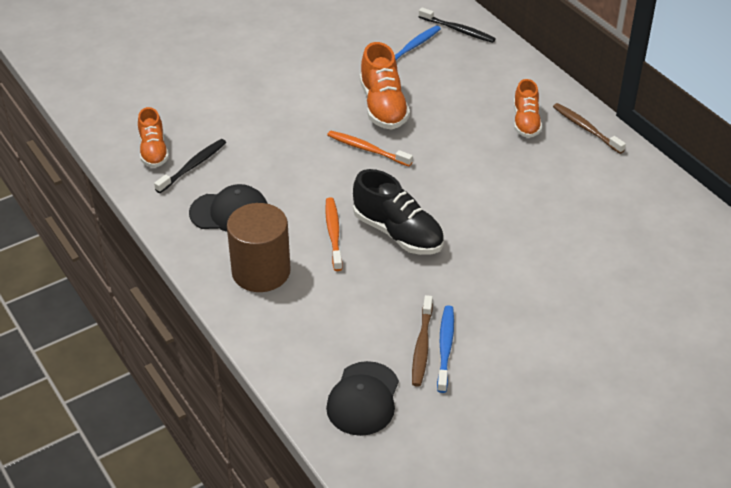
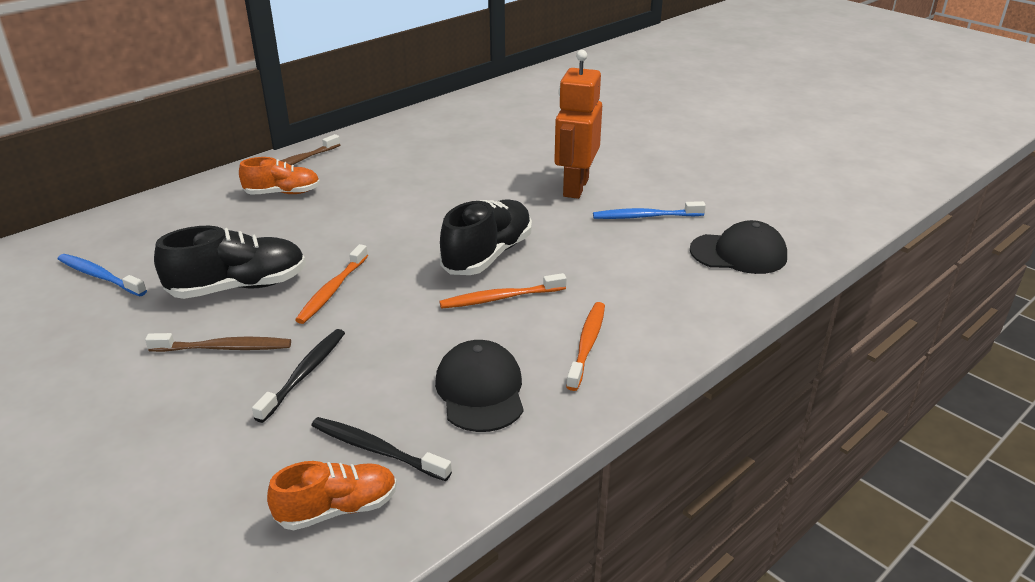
camera: 100 degrees left, 10 degrees down
(261, 271) = (587, 344): brown cylinder -> orange toothbrush
(383, 106) = (238, 287): orange shoe -> black shoe
(422, 346) = (650, 228): brown toothbrush -> brown toothbrush (224, 348)
(458, 30) = (71, 245): black toothbrush -> black toothbrush (305, 374)
(513, 307) = (575, 187): none -> orange robot

